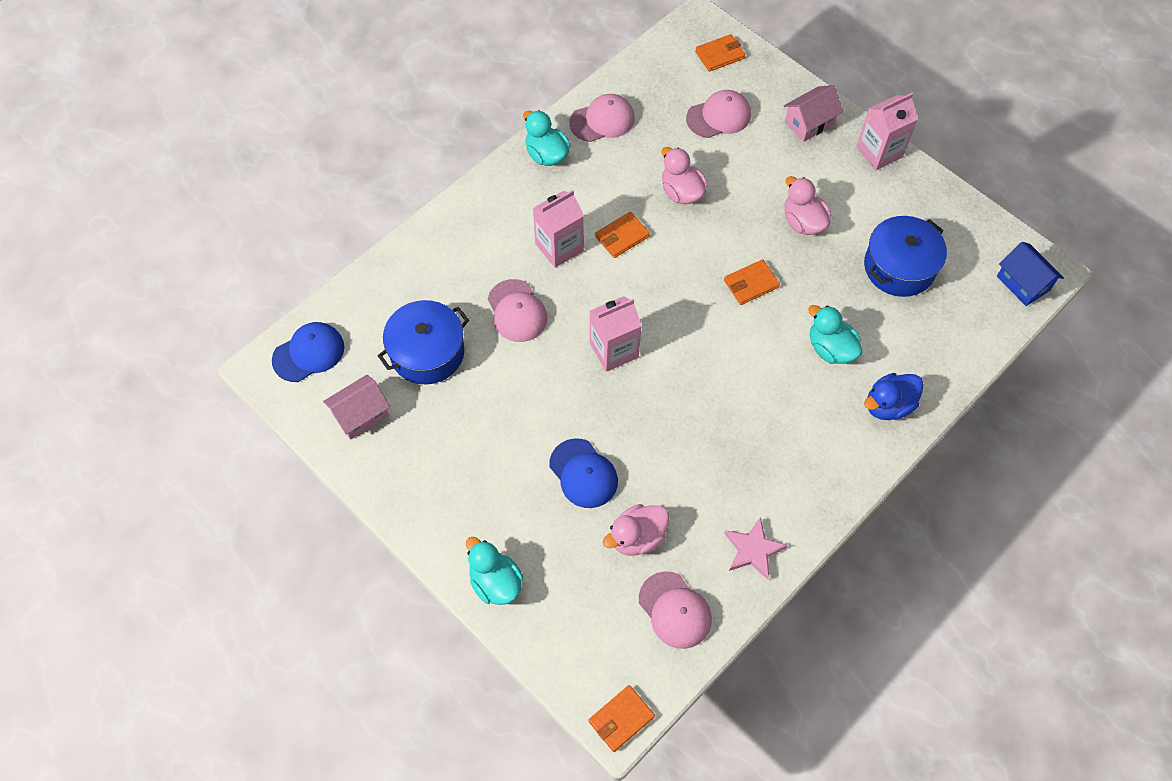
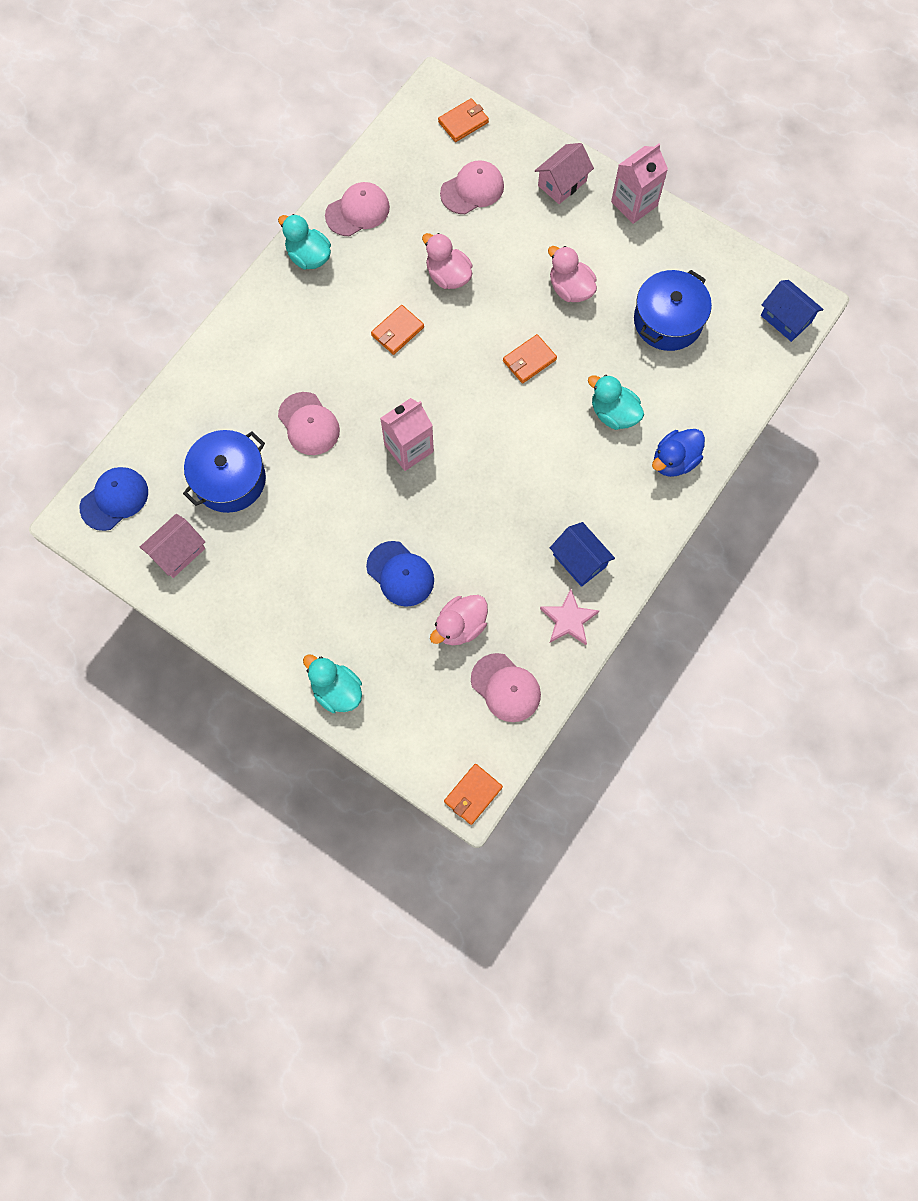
camera: 10 degrees left, 10 degrees up
(559, 247) = (338, 352): pink carton -> none
(773, 490) = (579, 560): none -> blue house

